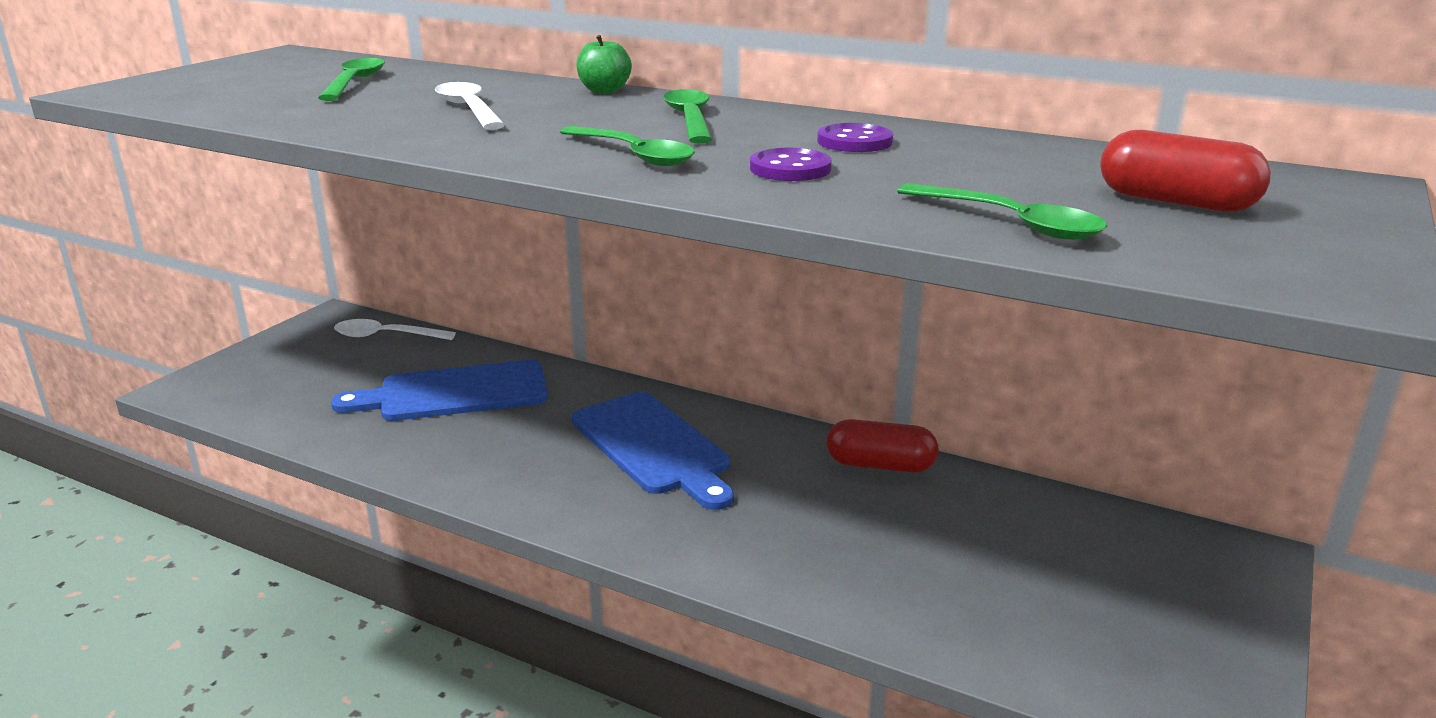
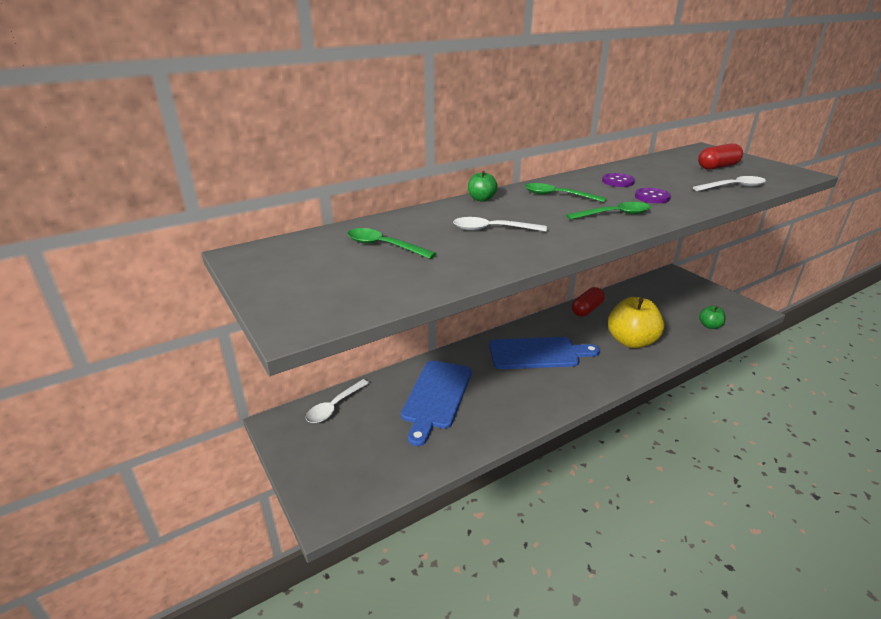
camera: 60 degrees left, 5 degrees up
(807, 540) = (631, 341): none -> yellow apple
(1010, 223) = (733, 187): green spoon -> white spoon
(1018, 649) = (709, 326): none -> green apple

